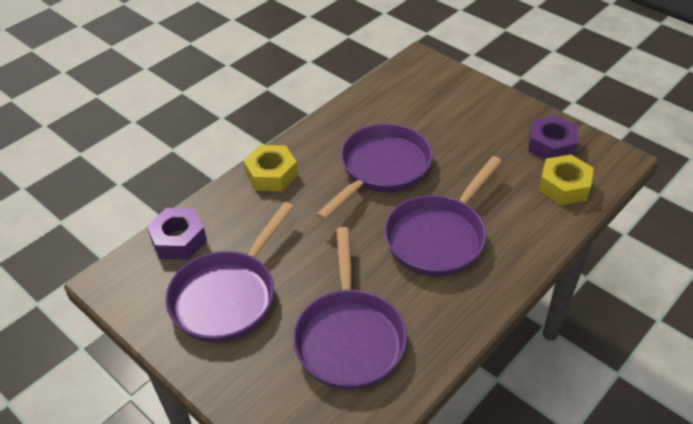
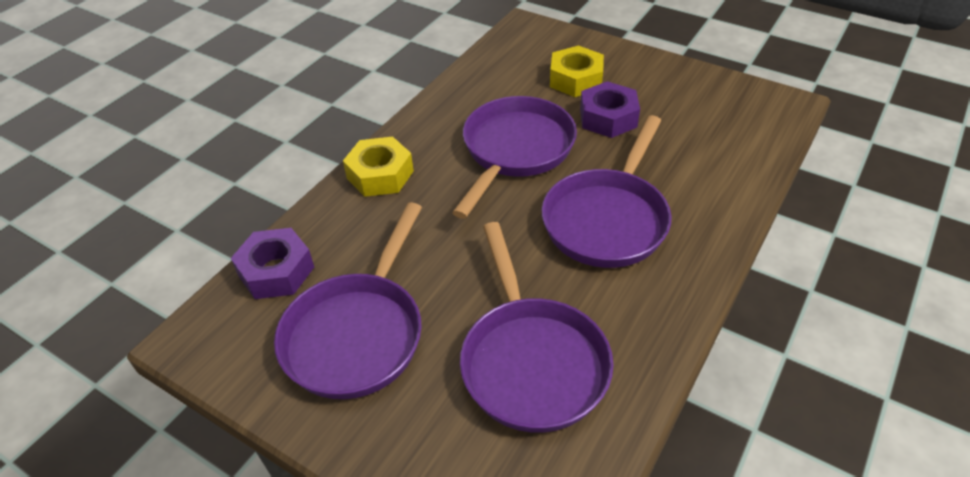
camera: 10 degrees left, 0 degrees up
(551, 145) = (705, 98): purple nut -> purple nut (608, 118)
(564, 186) = (736, 141): yellow nut -> yellow nut (576, 79)

